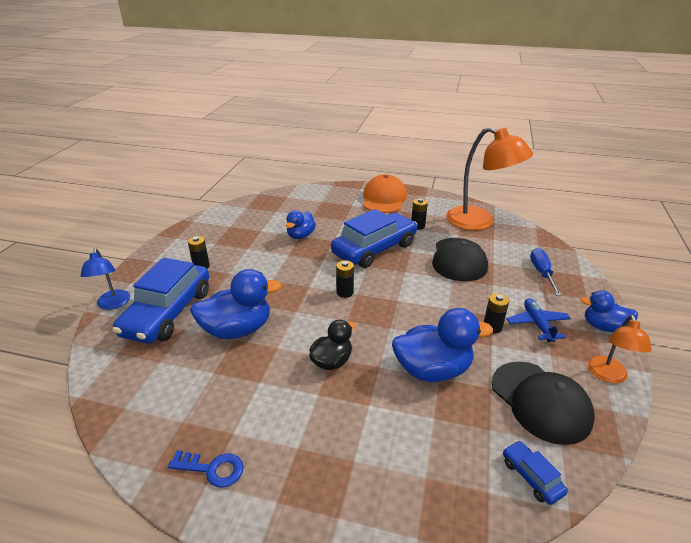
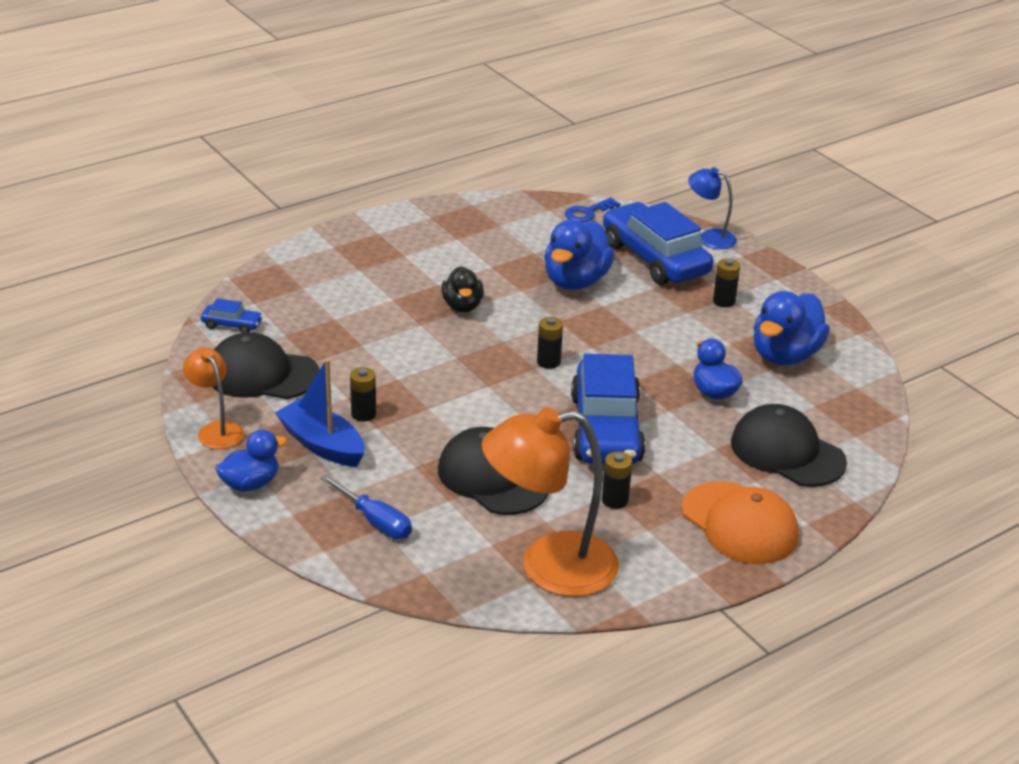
camera: 130 degrees right, 0 degrees up
(213, 469) = (438, 222): blue key -> blue key (587, 213)
(322, 205) = (787, 452): none -> black cap
(433, 370) = (374, 347): blue duck -> blue duck (785, 355)
(537, 324) = (322, 444): blue plane -> blue boat

